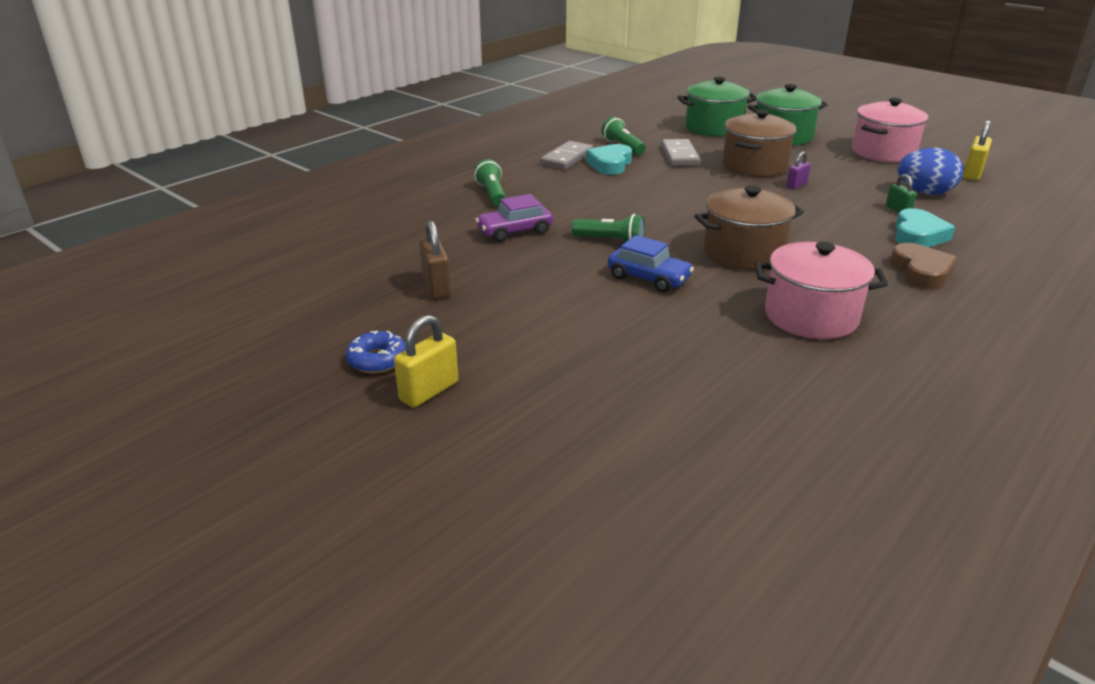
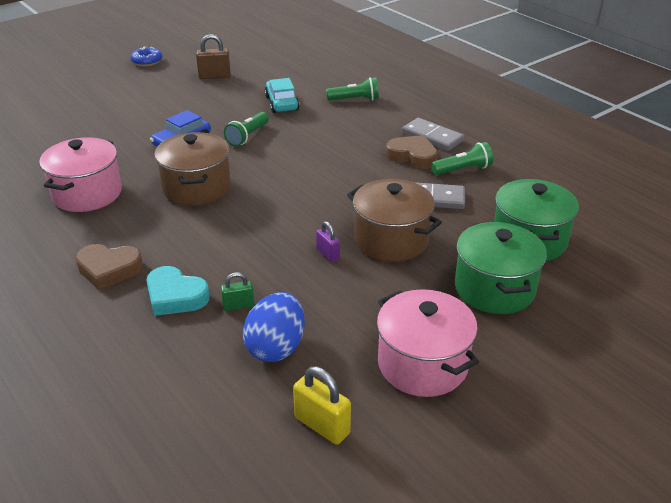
camera: 100 degrees right, 5 degrees up
(429, 391) = (109, 72): yellow padlock -> none
(514, 231) = (281, 103): purple car -> turquoise car
(610, 164) = (412, 156): turquoise heart -> brown heart

